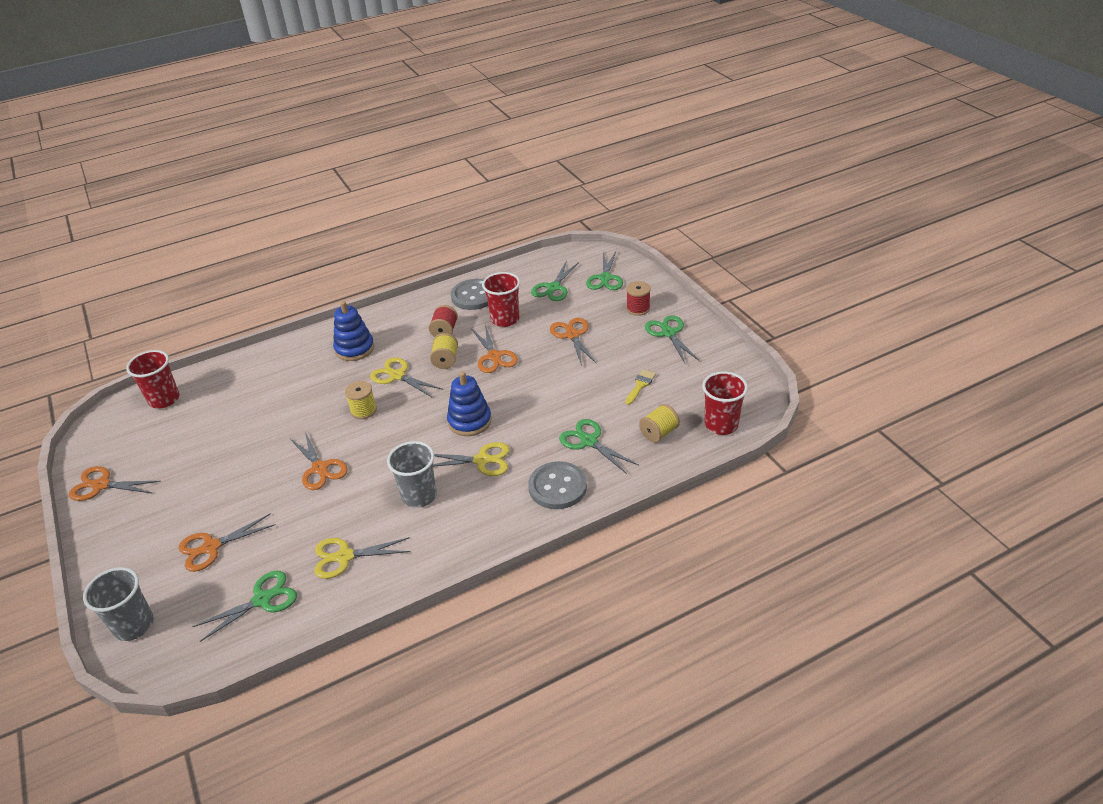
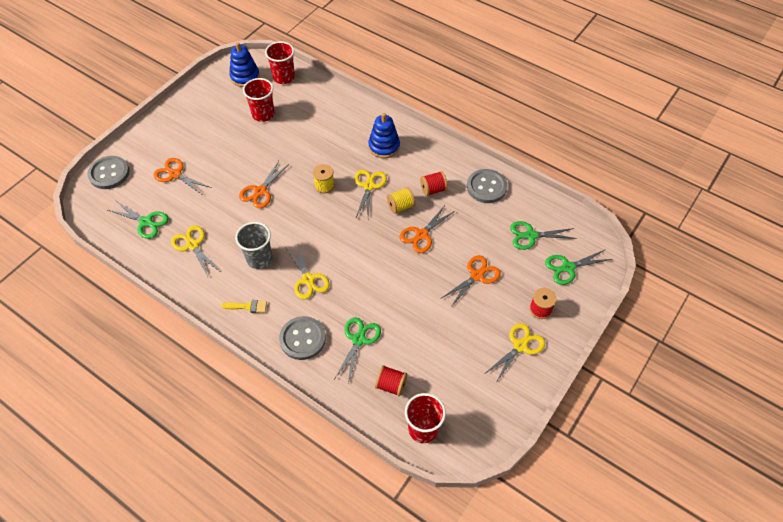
camera: 60 degrees right, 15 degrees up
(101, 485) = (201, 94): orange scissors -> none
(134, 625) = (109, 173): grey cup -> grey button
(469, 421) = (343, 253): blue stacking toy -> blue stacking toy (245, 77)
(505, 319) = (470, 221): red cup -> red cup (263, 114)
(640, 385) = (441, 350): yellow brush -> yellow brush (248, 306)
(659, 433) = (391, 385): yellow spool -> red spool
(669, 333) = (520, 346): green scissors -> yellow scissors

